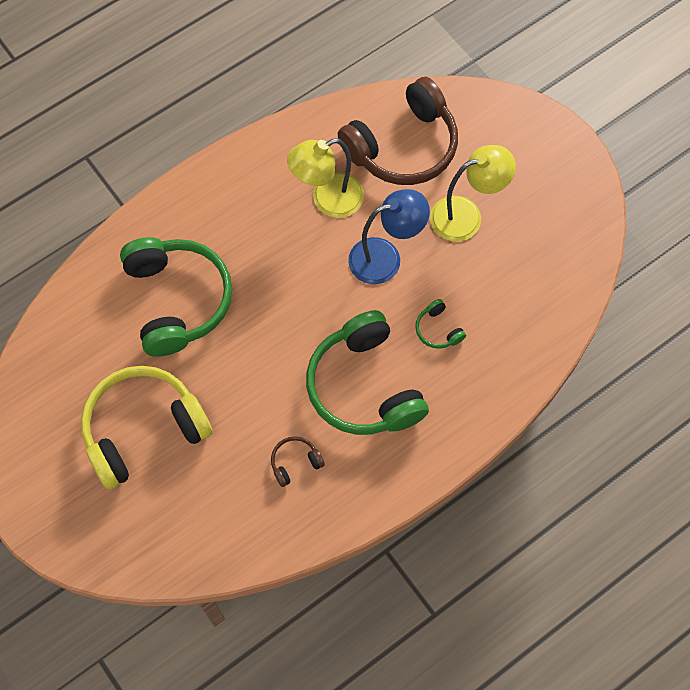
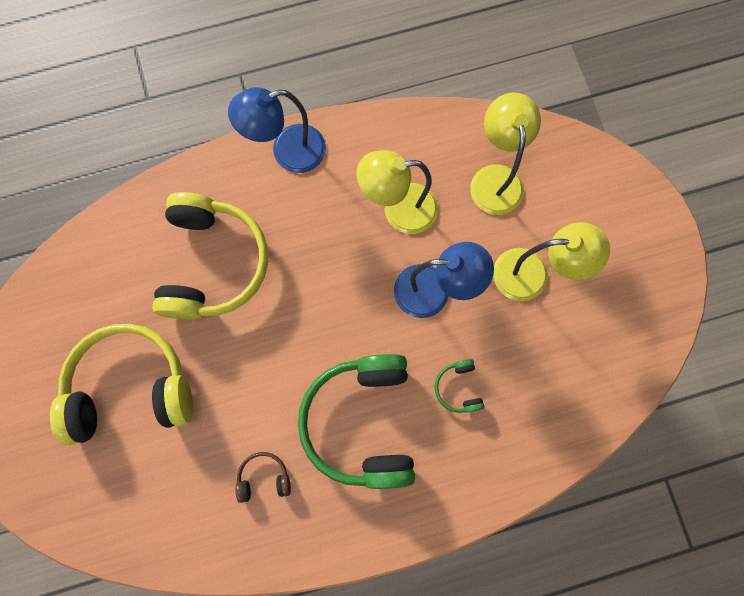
camera: 20 degrees right, 10 degrees up
(177, 300) = (213, 263): green headphones -> yellow headphones
(208, 184) = (288, 152): none -> blue lamp
(403, 146) = (495, 178): brown headphones -> yellow lamp

